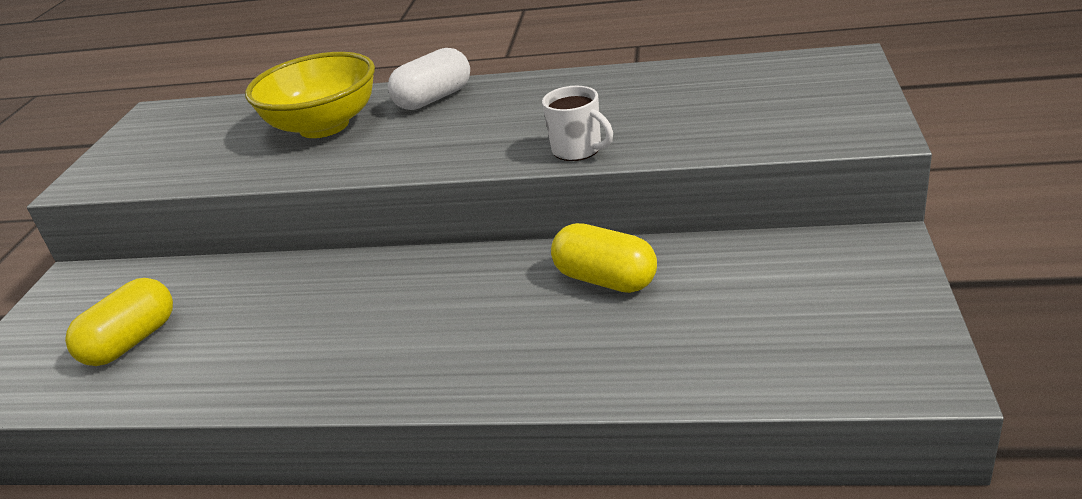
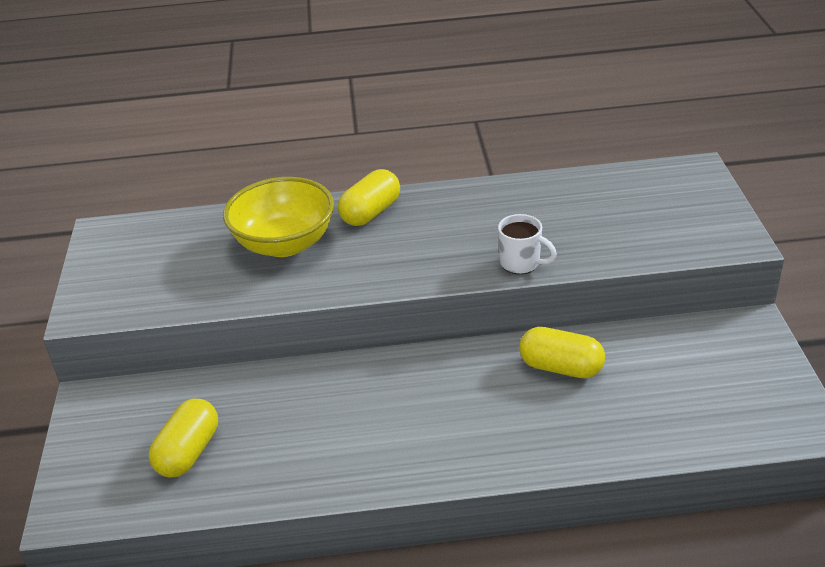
camera: 15 degrees left, 5 degrees up
(434, 99) = (371, 213): white capsule -> yellow capsule

